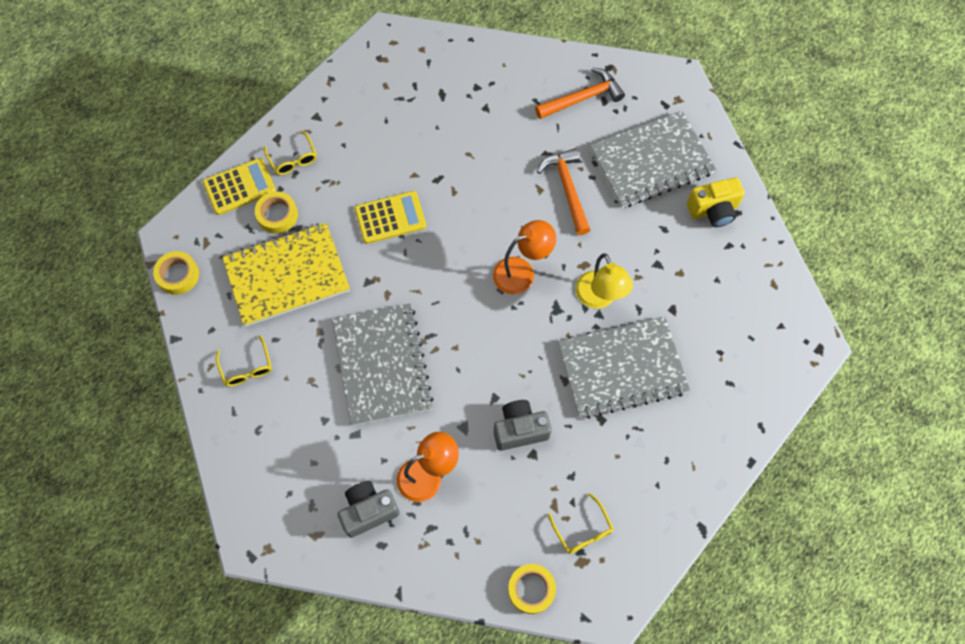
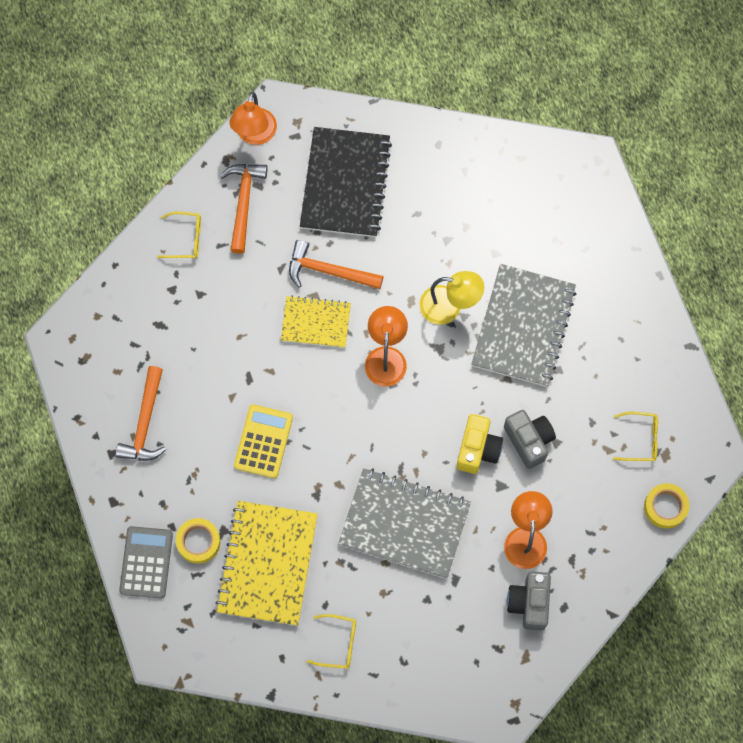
camera: 60 degrees left, 5 degrees up
(178, 275) = (207, 663): yellow tape -> none
(239, 187) = (146, 562): yellow calculator -> grey calculator
(293, 159) = (146, 498): yellow glasses -> yellow glasses (186, 239)
(355, 126) = (145, 422): none -> orange hammer
(516, 203) = (316, 323): none -> yellow notebook
(520, 430) = (529, 441): grey camera -> grey camera turned 135 degrees clockwise
(645, 76) = (255, 135): none -> orange lamp
(651, 161) = (345, 184): grey notebook -> black notebook
(713, 210) = (424, 162): yellow camera -> yellow camera (478, 449)

